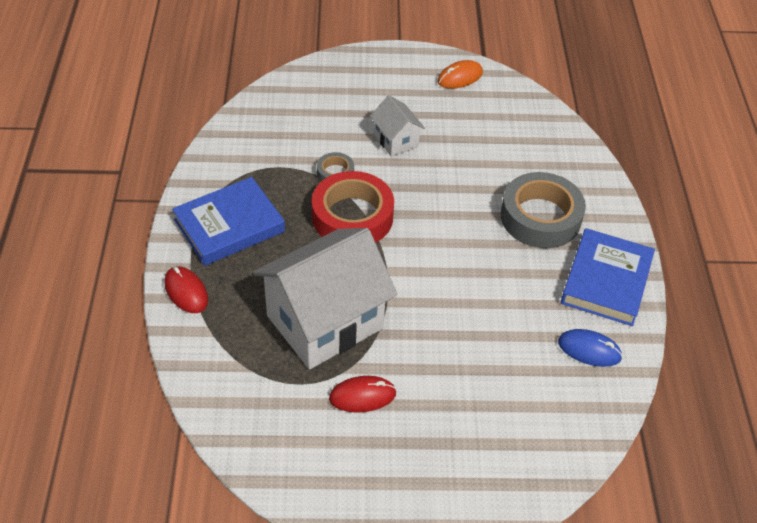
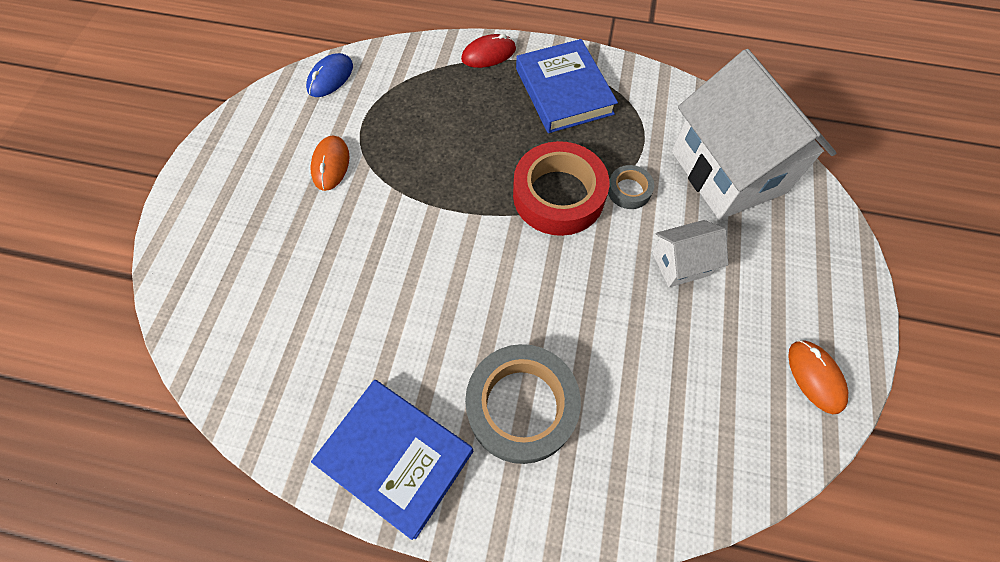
camera: 105 degrees right, 15 degrees up
(325, 322) = (424, 149): white house -> white house (728, 172)
(362, 396) = (331, 164): red mouse -> orange mouse
(589, 350) = (304, 396): blue mouse -> blue mouse (330, 78)

